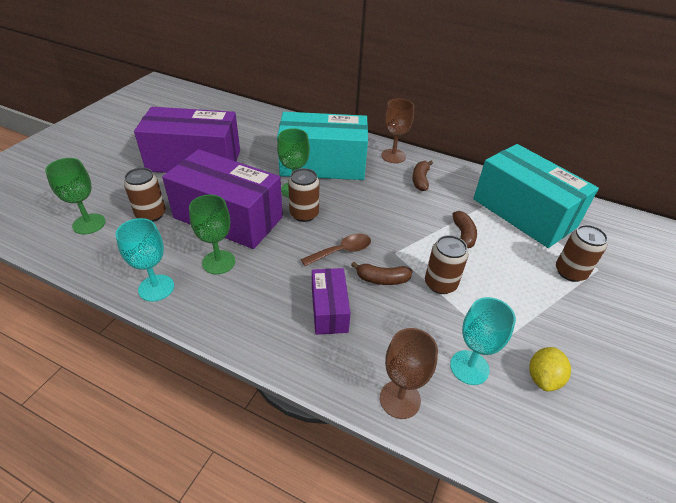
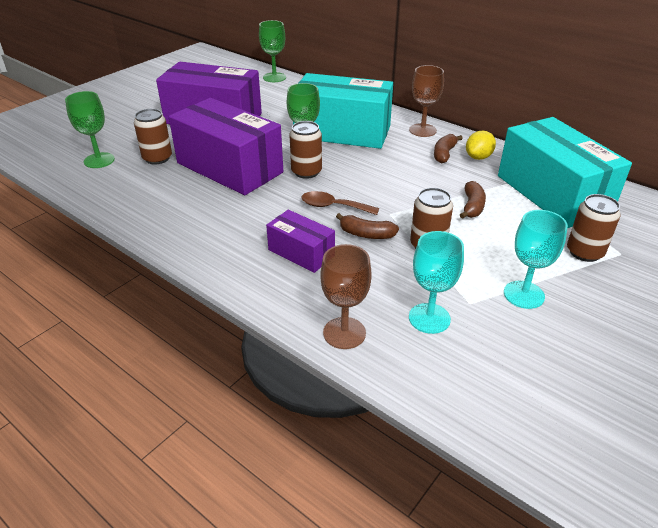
camera: 15 degrees right, 5 degrees down
(156, 288) = (142, 216): turquoise goblet -> turquoise goblet (524, 294)
(218, 262) = (207, 202): green goblet -> green goblet (274, 77)
(329, 310) = (301, 253): purple box -> purple box turned 60 degrees counterclockwise
(342, 251) = (333, 206): brown spoon -> brown spoon turned 150 degrees counterclockwise
(543, 378) = (508, 339): yellow lemon -> yellow lemon (478, 157)

